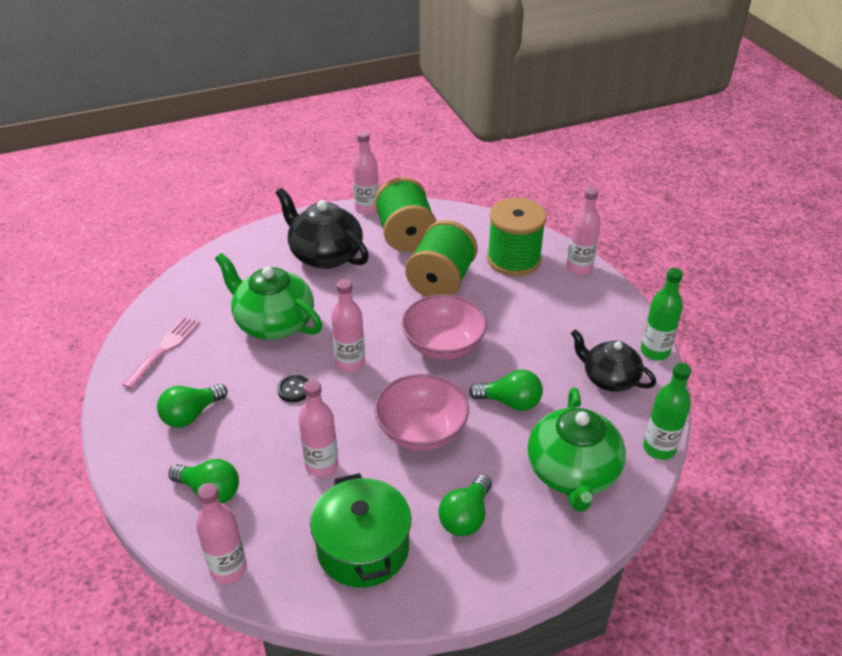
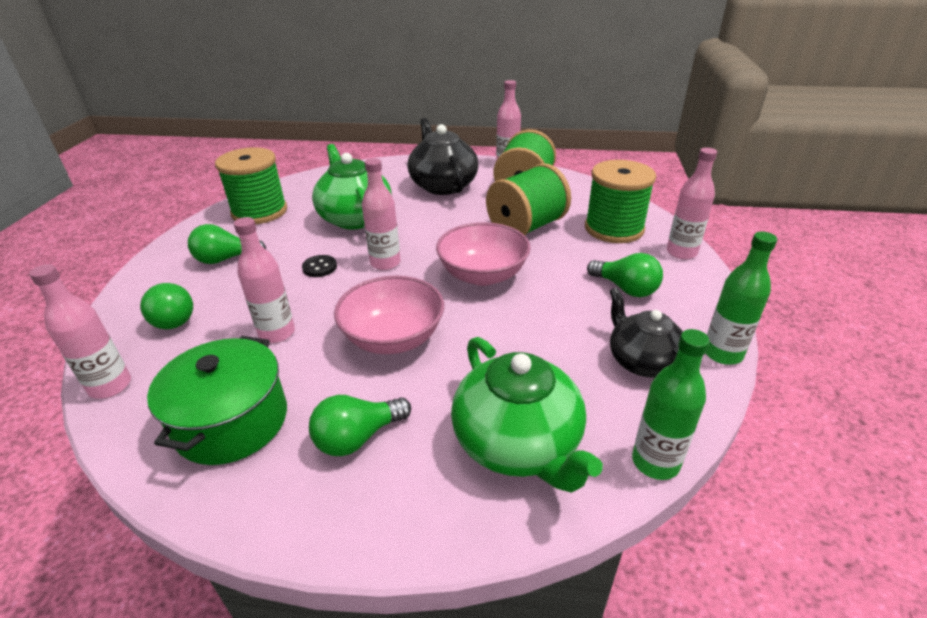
camera: 30 degrees right, 5 degrees down
(164, 349) = (259, 212): pink fork -> green spool
(510, 402) = (506, 344): green light bulb -> green light bulb (625, 289)
(572, 473) = (518, 443): green teapot -> green teapot turned 60 degrees counterclockwise

